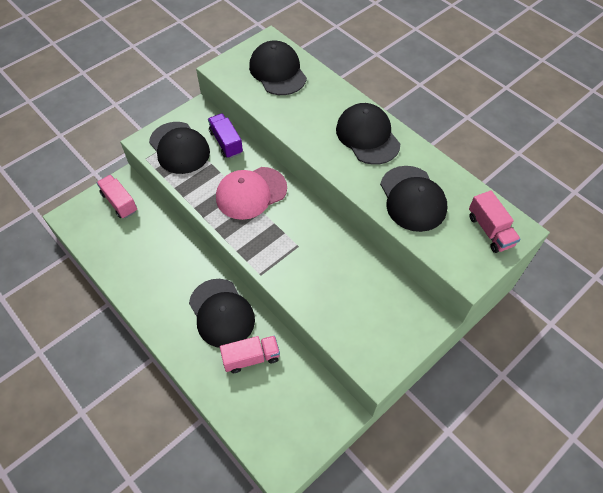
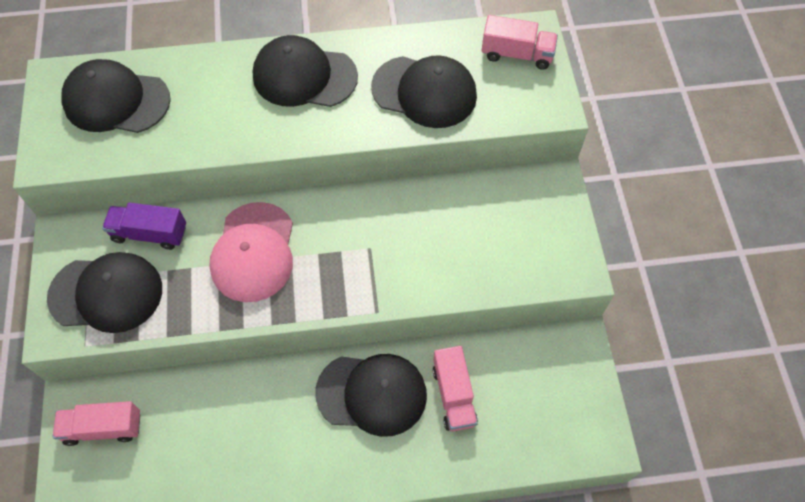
camera: 55 degrees left, 5 degrees up
(251, 358) = (453, 395): pink truck -> pink truck turned 150 degrees clockwise

